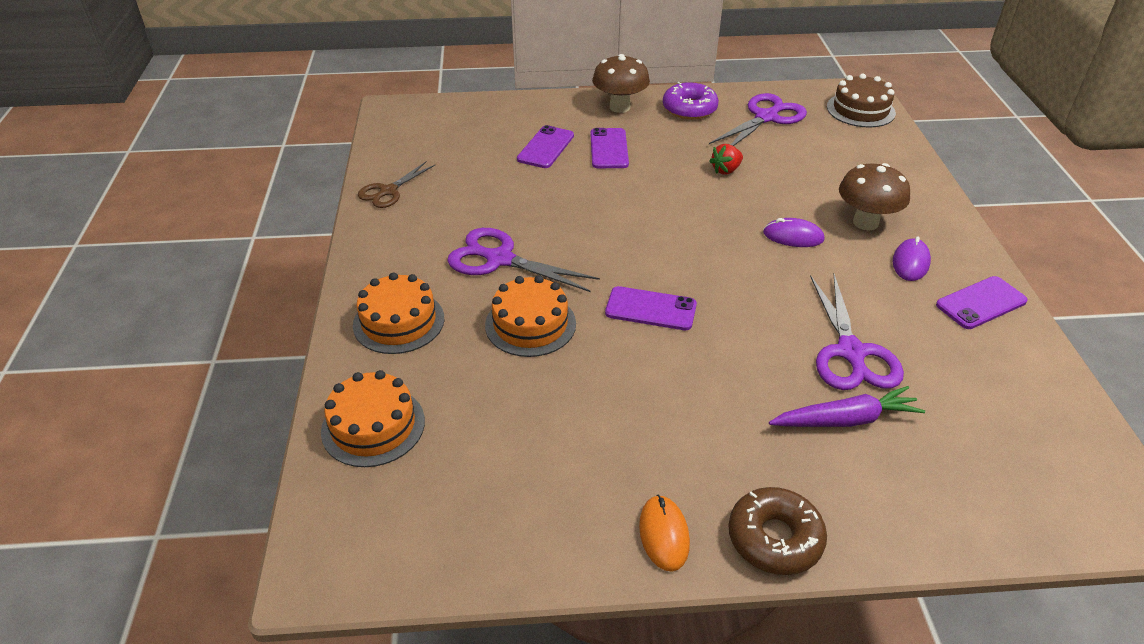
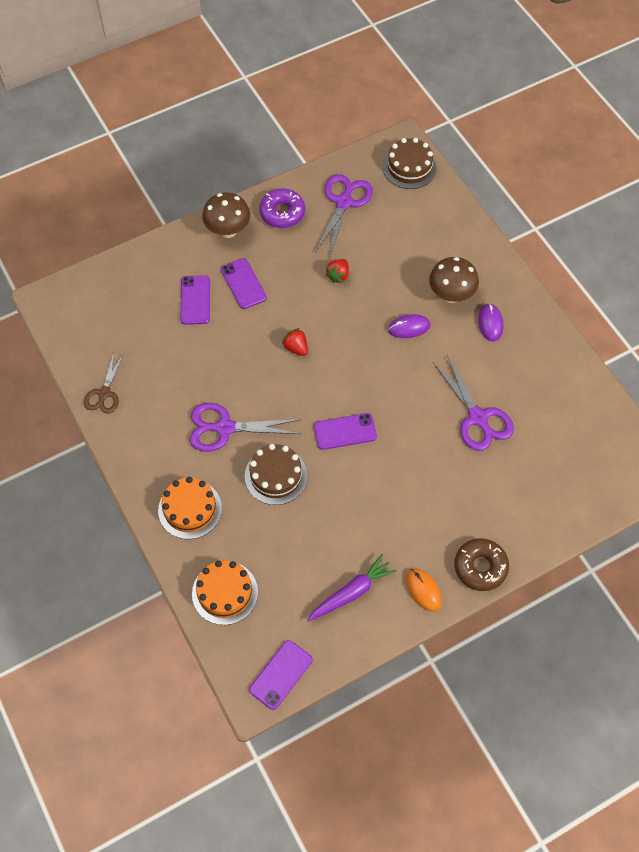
camera: 25 degrees left, 20 degrees up
(530, 324) = (276, 476): orange cake -> brown cake
(636, 215) = (296, 348): none -> red strawberry
(846, 420) = (491, 471): purple carrot -> purple carrot (351, 592)
(981, 303) = (541, 344): purple phone -> purple phone (281, 674)

